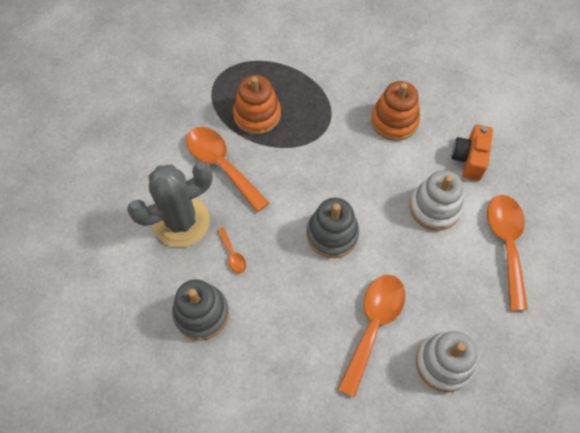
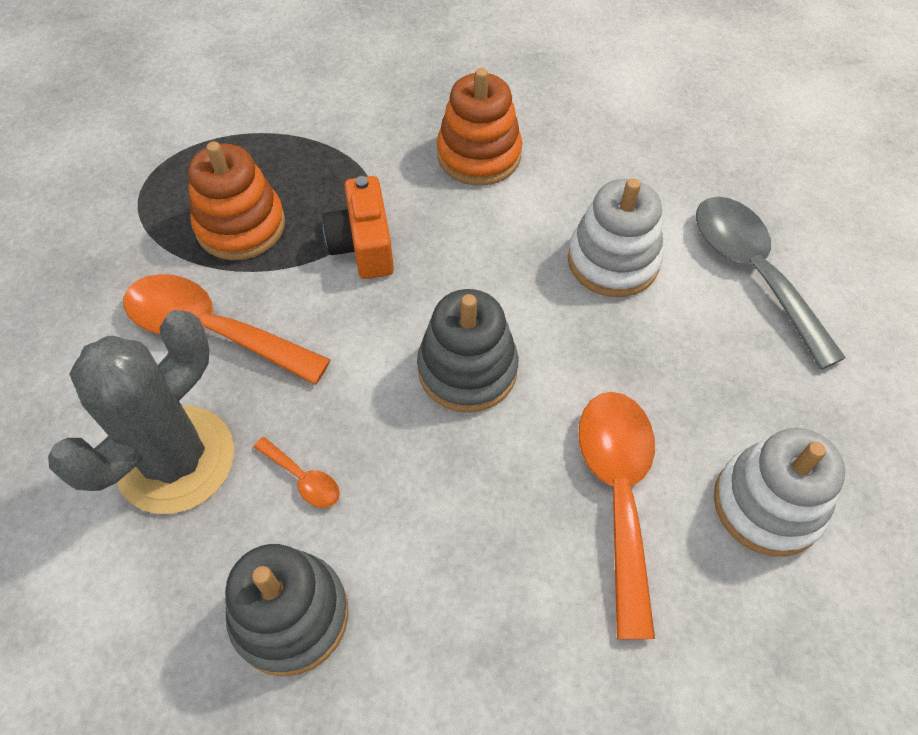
camera: 25 degrees left, 5 degrees down
(469, 159) = (625, 169): orange camera -> orange camera (363, 246)
(506, 244) = (752, 272): orange spoon -> grey spoon

